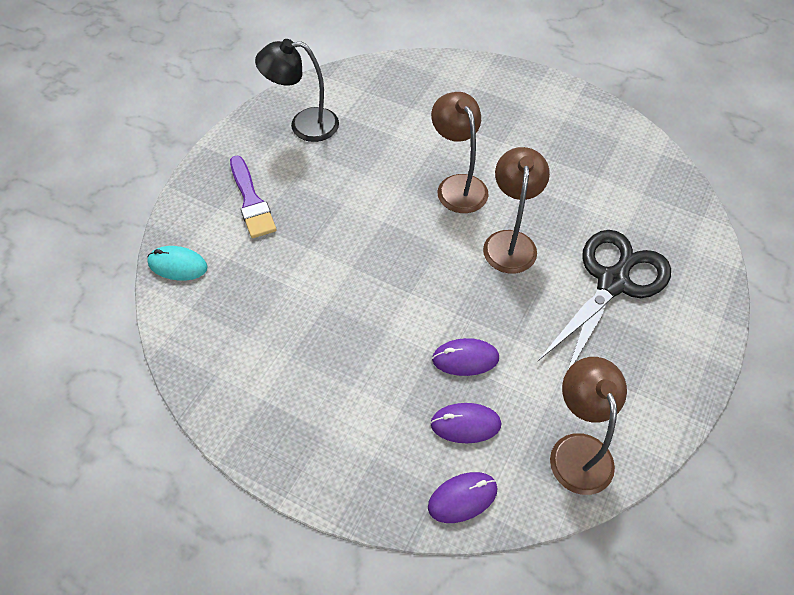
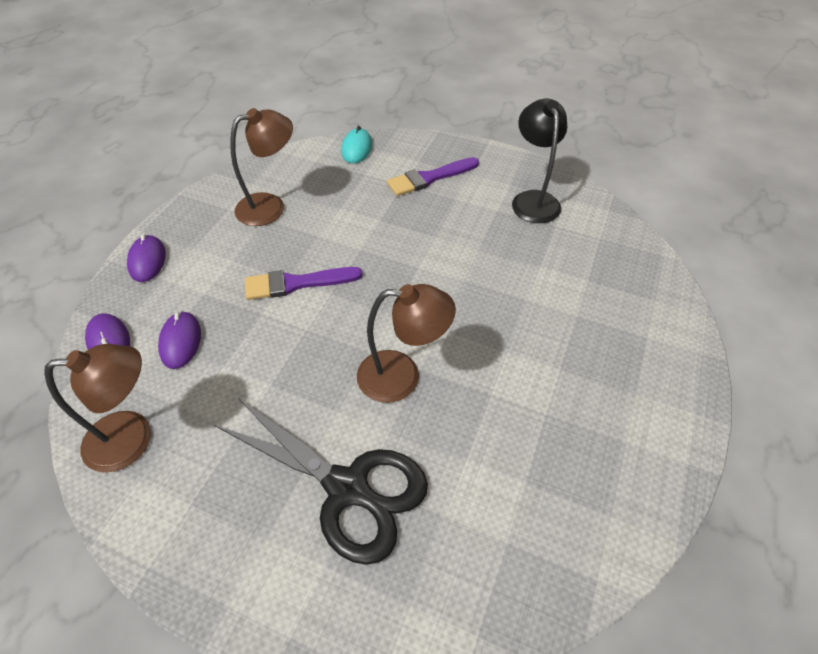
camera: 85 degrees right, 5 degrees down
(394, 322) = (297, 283): none -> purple brush
(457, 185) = (478, 325): brown lamp -> brown lamp (270, 206)
(465, 359) = (251, 339): purple mouse -> purple mouse (147, 260)

